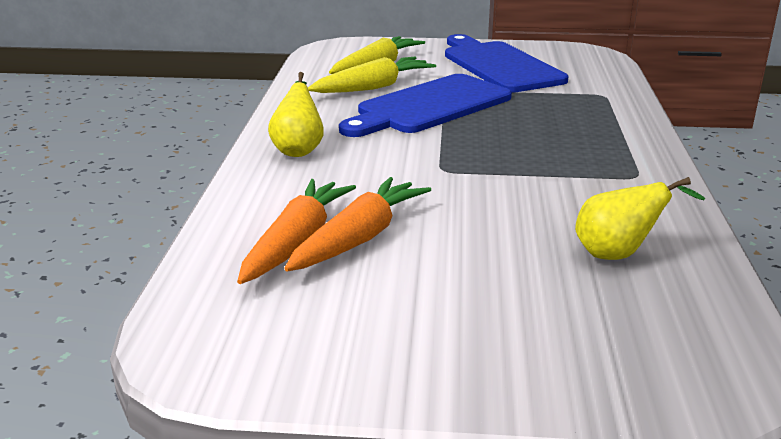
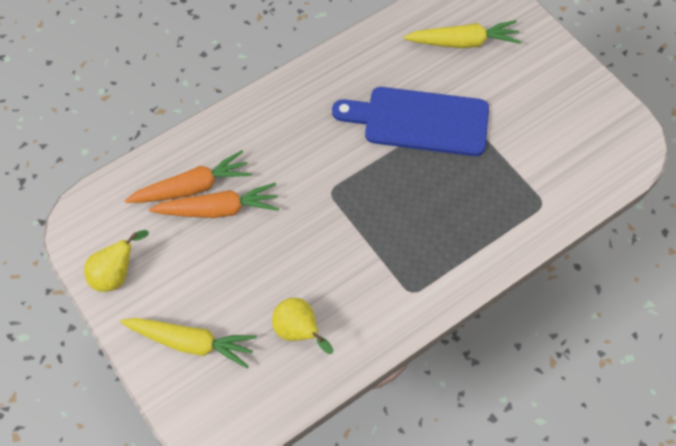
camera: 50 degrees right, 35 degrees up
(298, 149) = (292, 106): yellow pear -> yellow pear (116, 274)
(373, 87) = (422, 69): yellow carrot -> yellow carrot (191, 343)
(499, 65) = (541, 108): blue cutting board -> none

